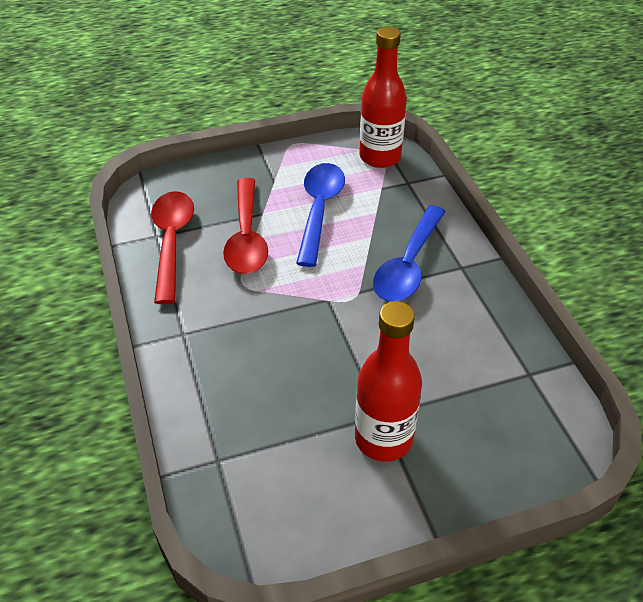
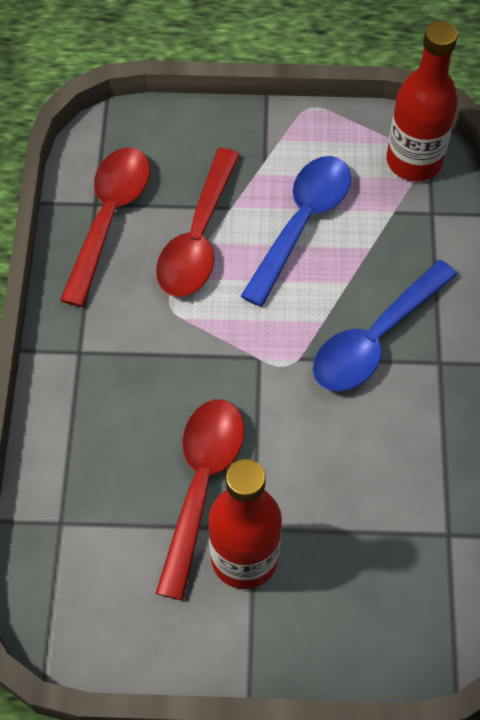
camera: 20 degrees right, 15 degrees up
(324, 397) = (201, 485): none -> red spoon

